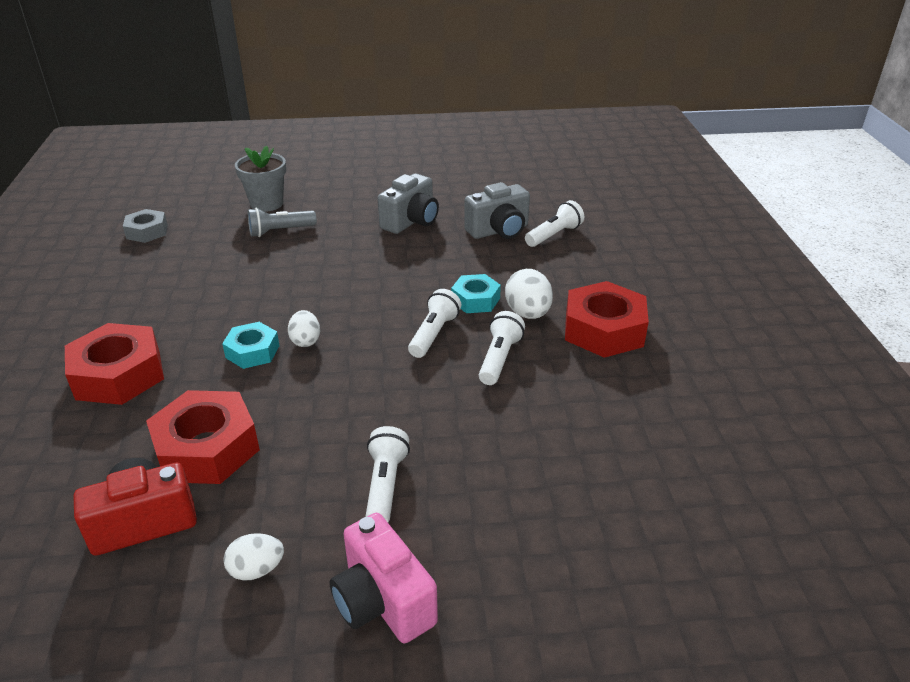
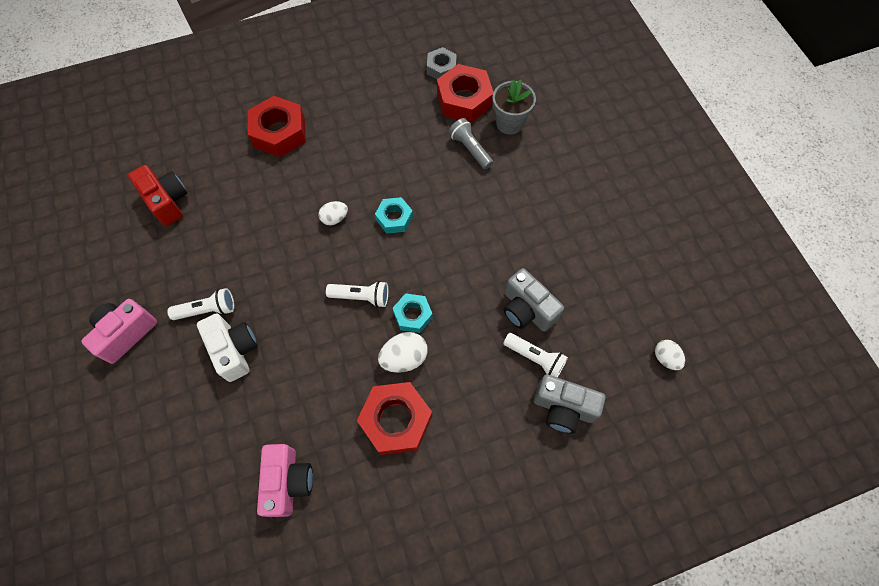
camera: 75 degrees right, 30 degrees up
(206, 448) = (224, 206): red nut -> red nut (464, 100)
(252, 351) = (316, 192): turquoise nut -> turquoise nut (394, 218)
(256, 570) = (141, 267): white egg -> white egg (665, 358)
(411, 221) = (518, 236): grey camera -> grey camera (563, 408)
(466, 460) = (234, 350): none -> white camera
(499, 358) = (342, 348): white flashlight -> none
(670, 426) = (288, 482): none -> pink camera

